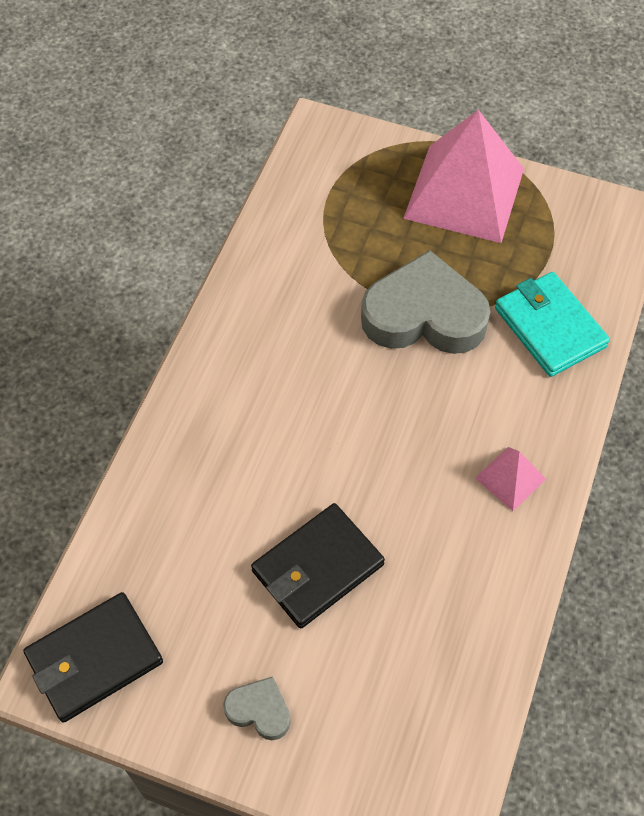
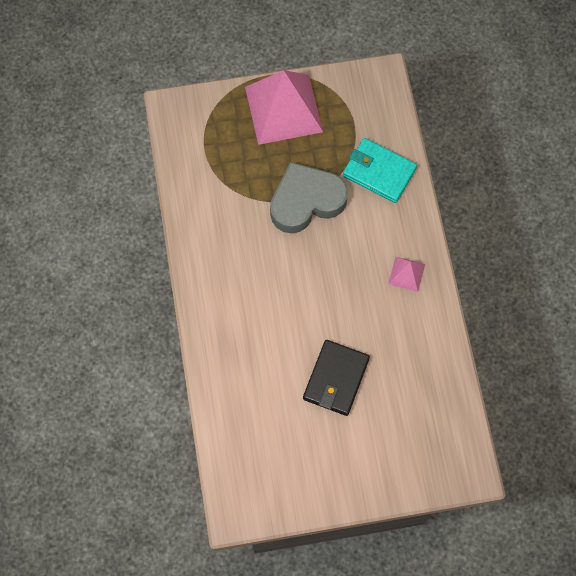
camera: 30 degrees left, 10 degrees up
(94, 658) = (251, 491): black wallet -> none
(259, 710) = (352, 468): grey heart -> none

